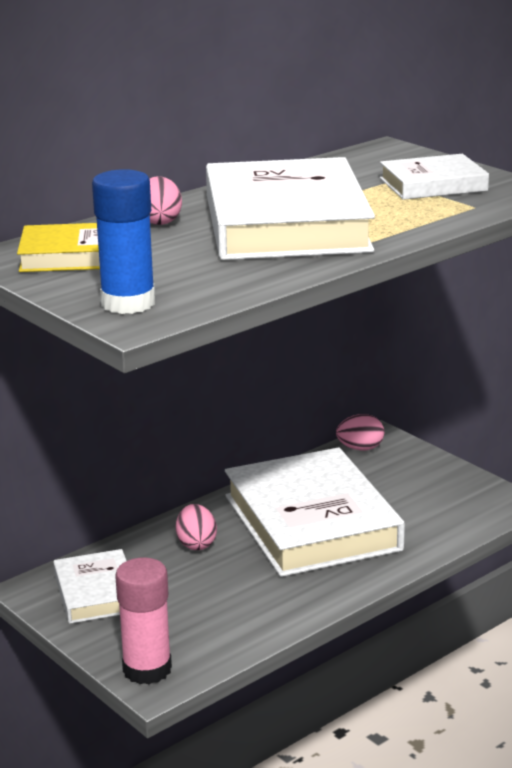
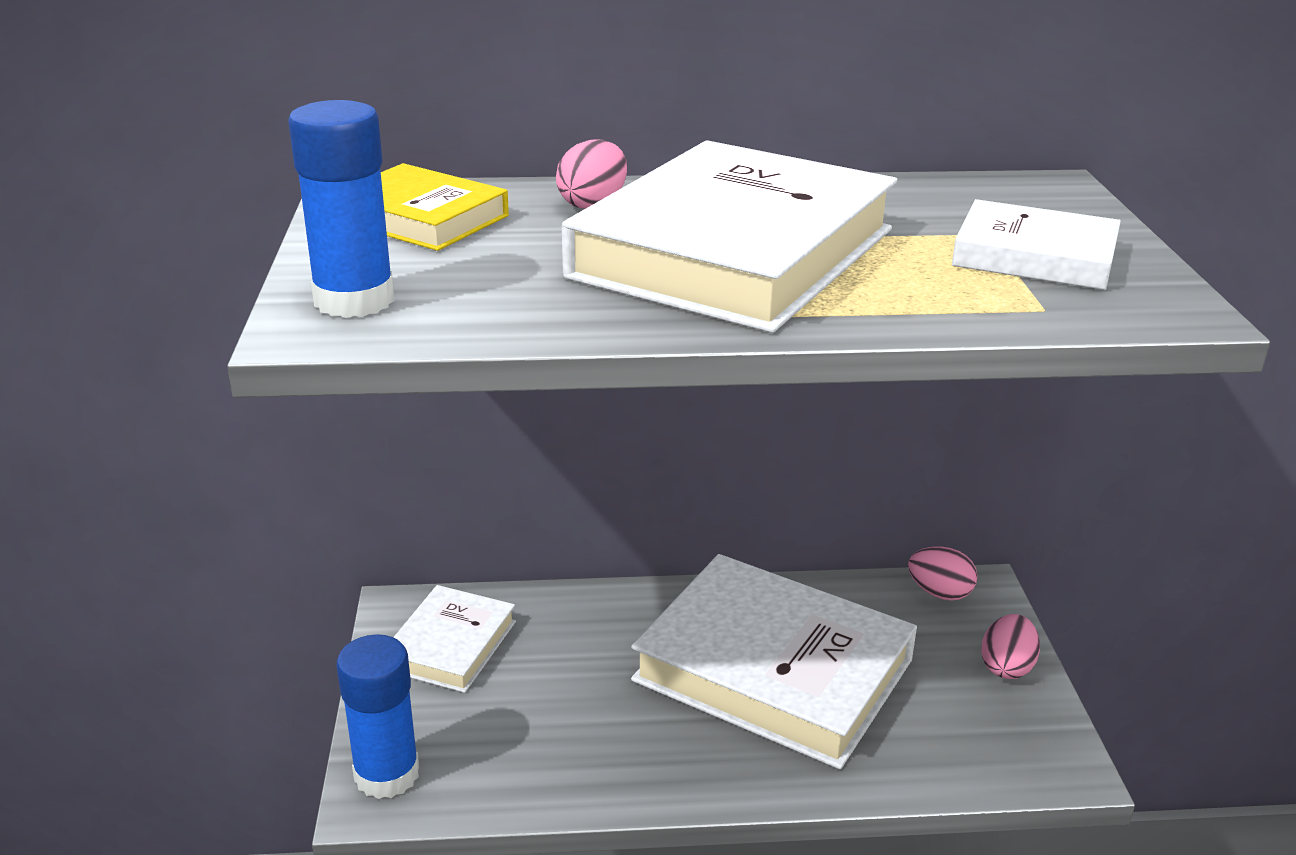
camera: 35 degrees right, 5 degrees up
(147, 669) = (387, 774): pink glue stick -> blue glue stick
(196, 544) = (616, 634): pink egg -> pink egg (1006, 667)
(312, 522) = (773, 670): white book -> white book turned 75 degrees counterclockwise

